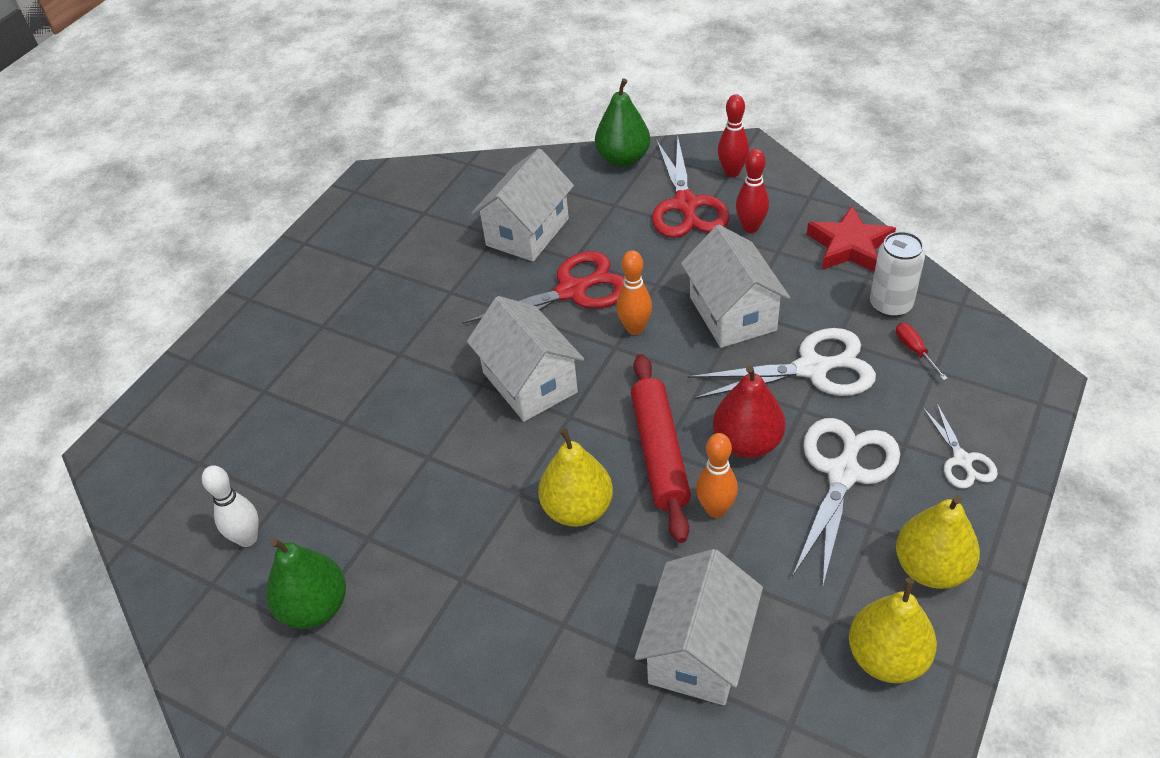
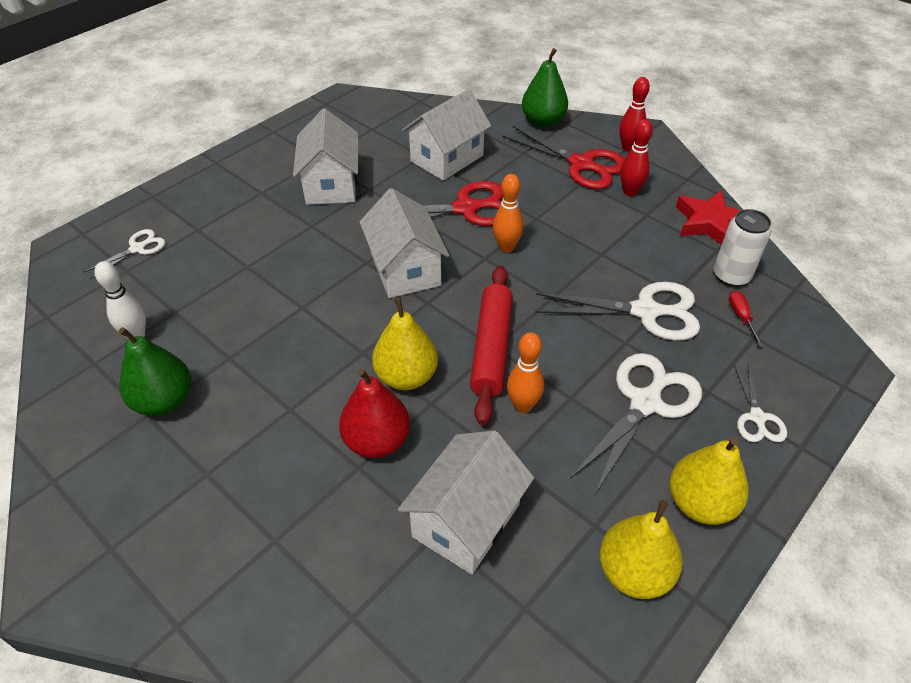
camera: 10 degrees right, 0 degrees up
(201, 432) = (138, 248): none -> white scissors
(686, 205) = (582, 164): red scissors -> red scissors turned 60 degrees counterclockwise
(732, 313) = (592, 253): white house -> white house (331, 185)
(747, 443) = (569, 358): red pear -> red pear (377, 441)

